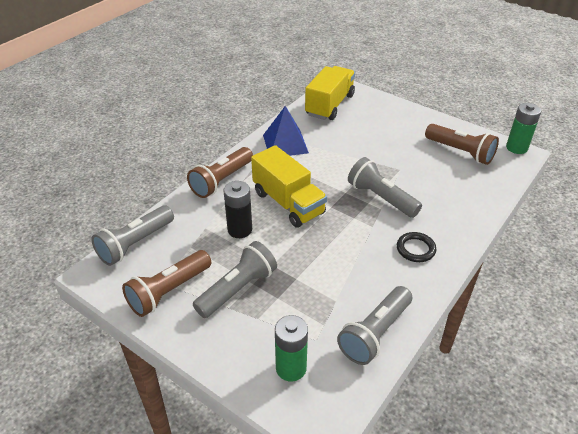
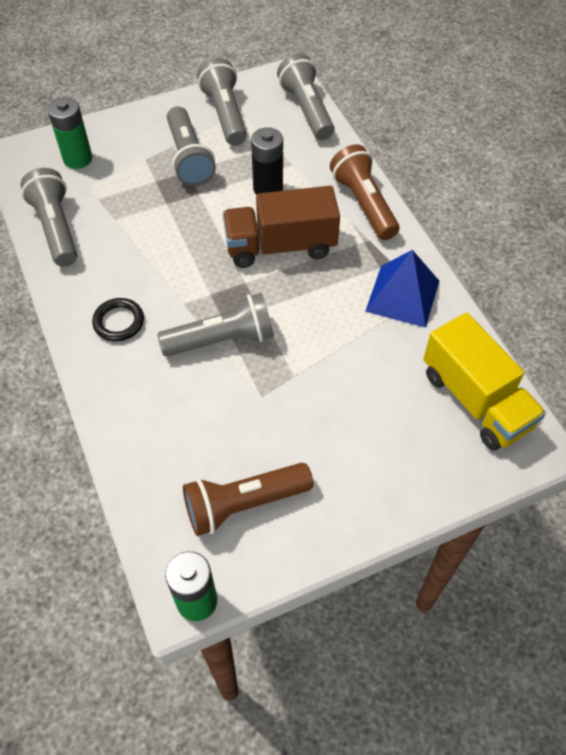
camera: 120 degrees right, 15 degrees up
(169, 291) = (225, 114): brown flashlight -> grey flashlight
(288, 203) = (280, 246): yellow truck -> brown truck

